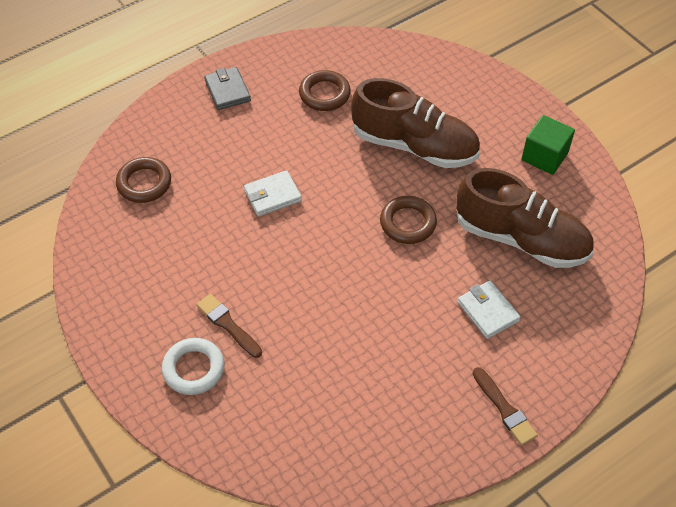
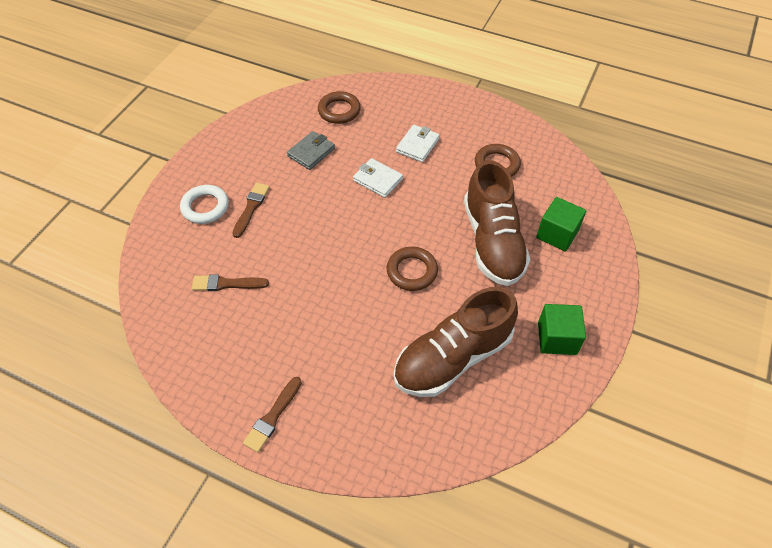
camera: 60 degrees right, 0 degrees up
(227, 91) = (453, 112): grey wallet -> grey wallet (311, 152)
(319, 388) = (226, 284): none -> brown brush
(437, 96) = (557, 234): none -> green cube
(488, 311) = (361, 364): white wallet -> white wallet (417, 145)
(521, 239) = (452, 358): brown shoe -> brown shoe turned 60 degrees clockwise

